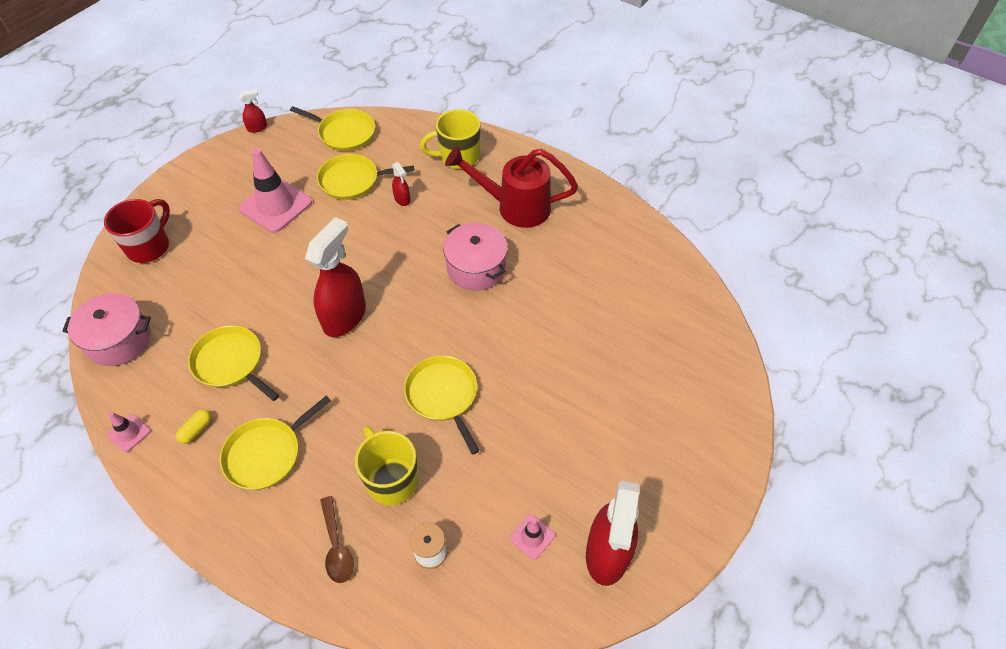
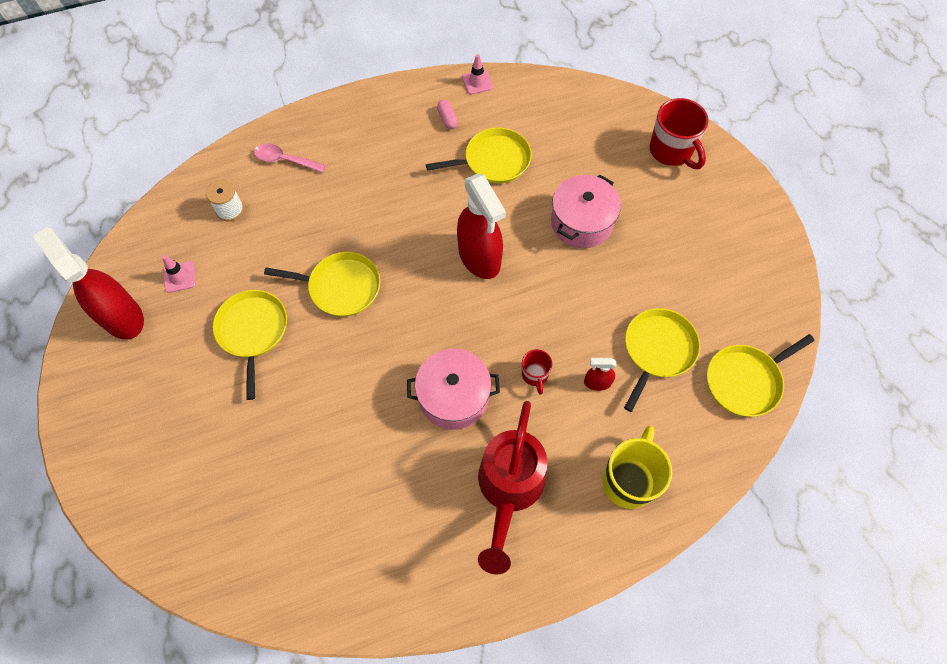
camera: 125 degrees right, 10 degrees up
(119, 340) = (573, 101): pink pot -> pink pot (581, 222)
(196, 430) = (447, 119): yellow capsule -> pink capsule
(257, 128) = (804, 300): red spray bottle -> none
(266, 454) = (391, 151): yellow pan -> yellow pan (253, 331)
(276, 205) = (663, 265): pink traffic cone -> none
(337, 547) = (284, 160): brown spoon -> pink spoon
(391, 479) = (303, 215): yellow mug -> none
(423, 233) = (535, 375): none -> red mug
(514, 207) = (508, 490): red watering can -> red watering can turned 150 degrees clockwise

